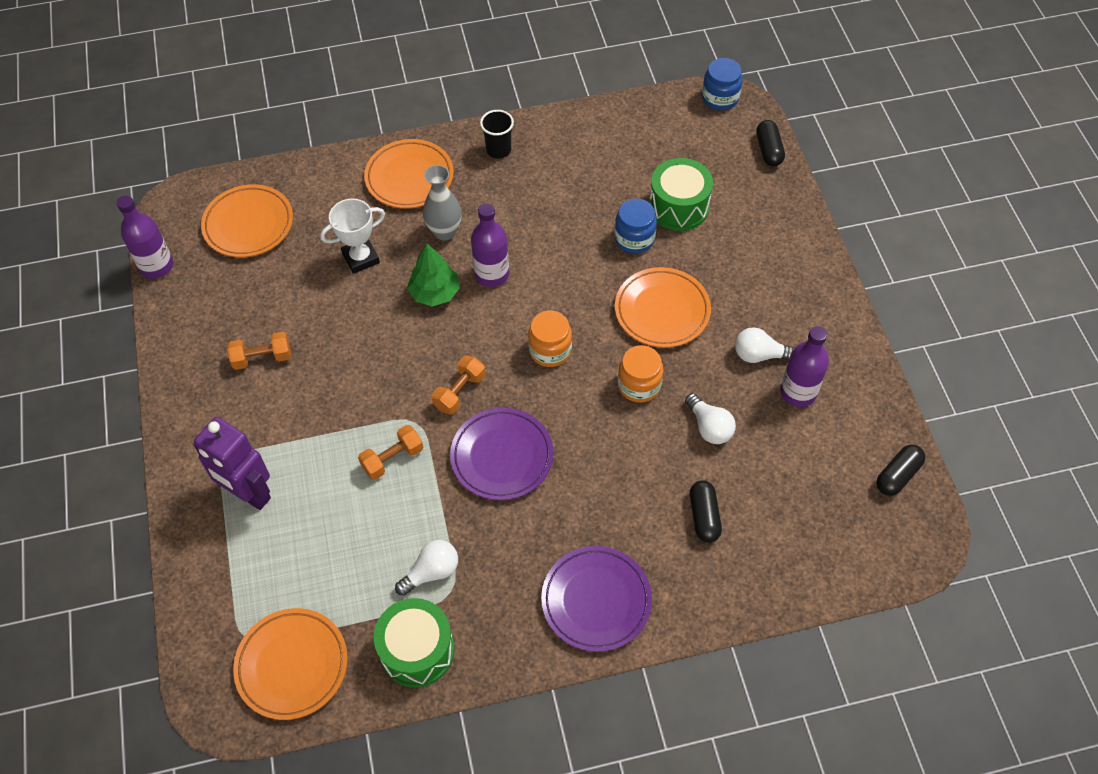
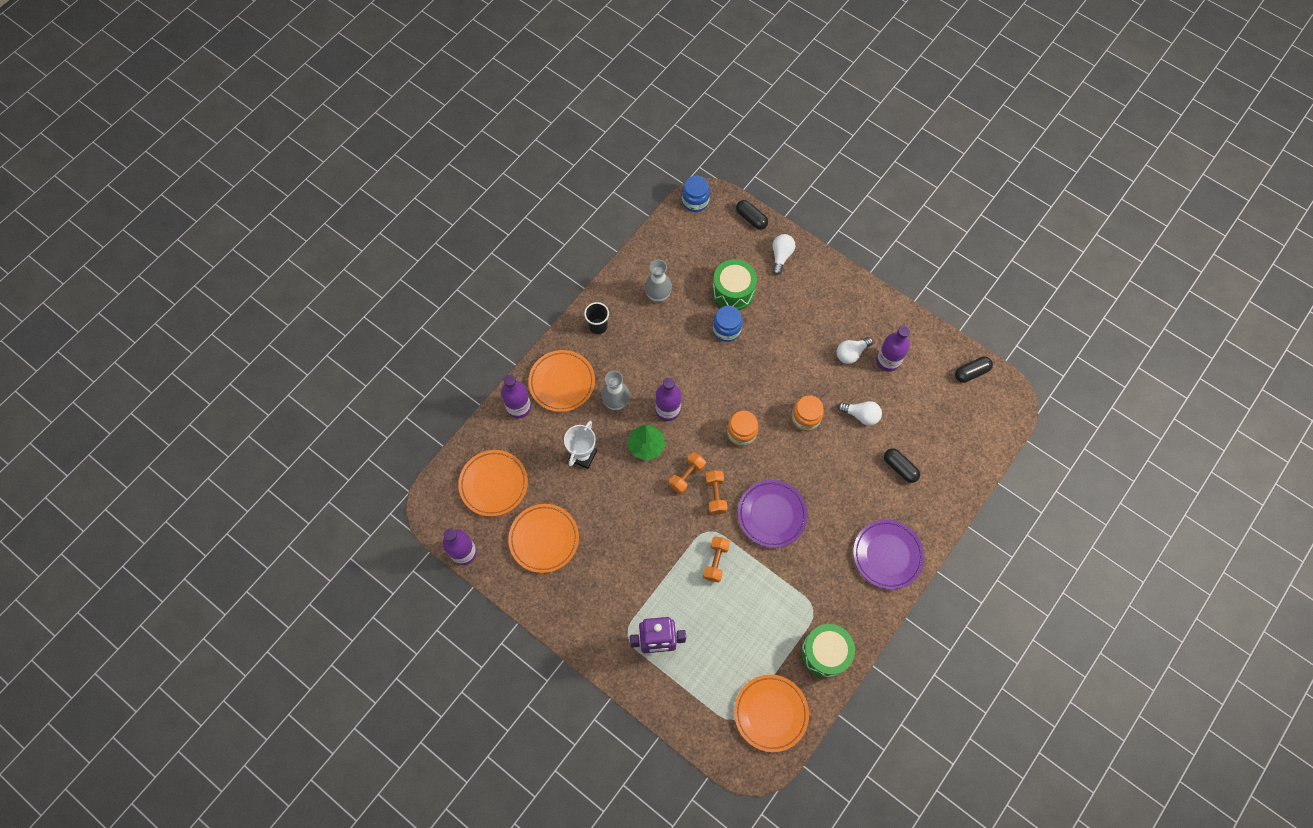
camera: 40 degrees left, 10 degrees up
(262, 358) = (586, 560): orange dumbbell -> orange dumbbell (687, 476)
(344, 172) = (519, 407): none -> purple bottle
(431, 572) = (794, 606): white light bulb -> white light bulb (781, 256)
(590, 161) = (658, 296): none -> grey vase
(662, 311) = (779, 364): orange plate -> orange plate (544, 539)
(897, 475) = (971, 372): black capsule -> black capsule turned 60 degrees clockwise

